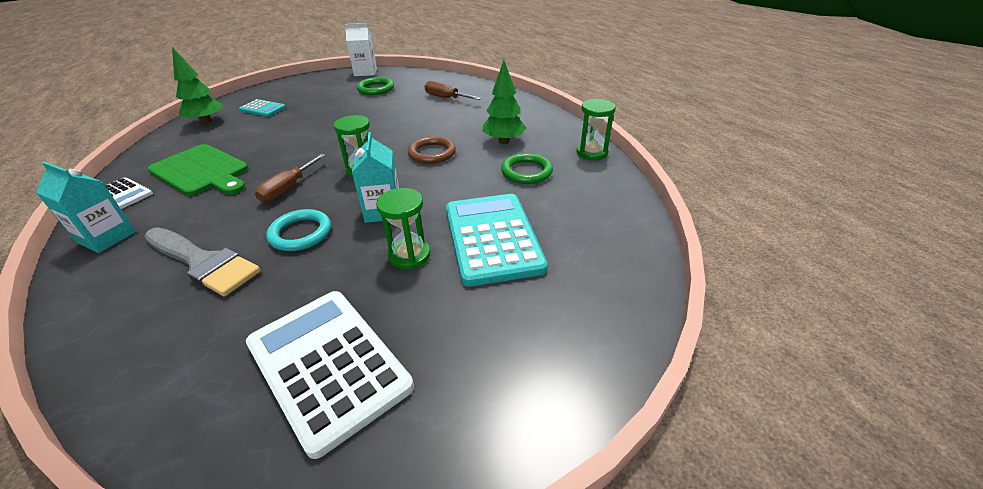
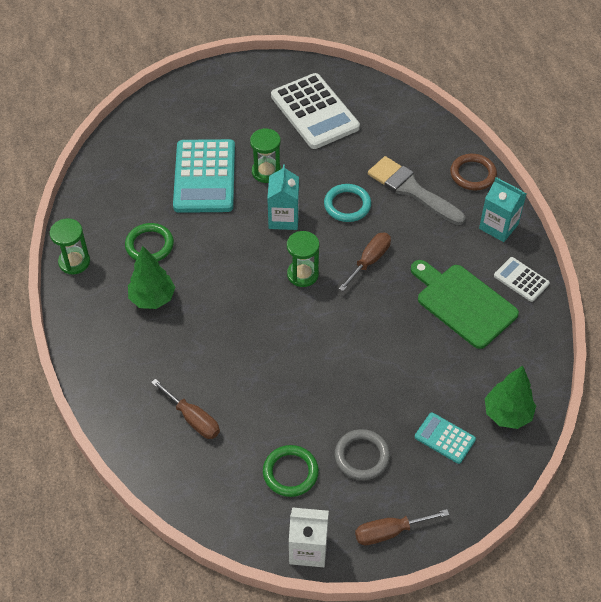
camera: 170 degrees left, 15 degrees up
(315, 80) = (389, 532): none -> brown screwdriver
(326, 98) = (362, 456): none -> grey ring
(432, 153) = (232, 291): brown ring -> brown ring (473, 174)

